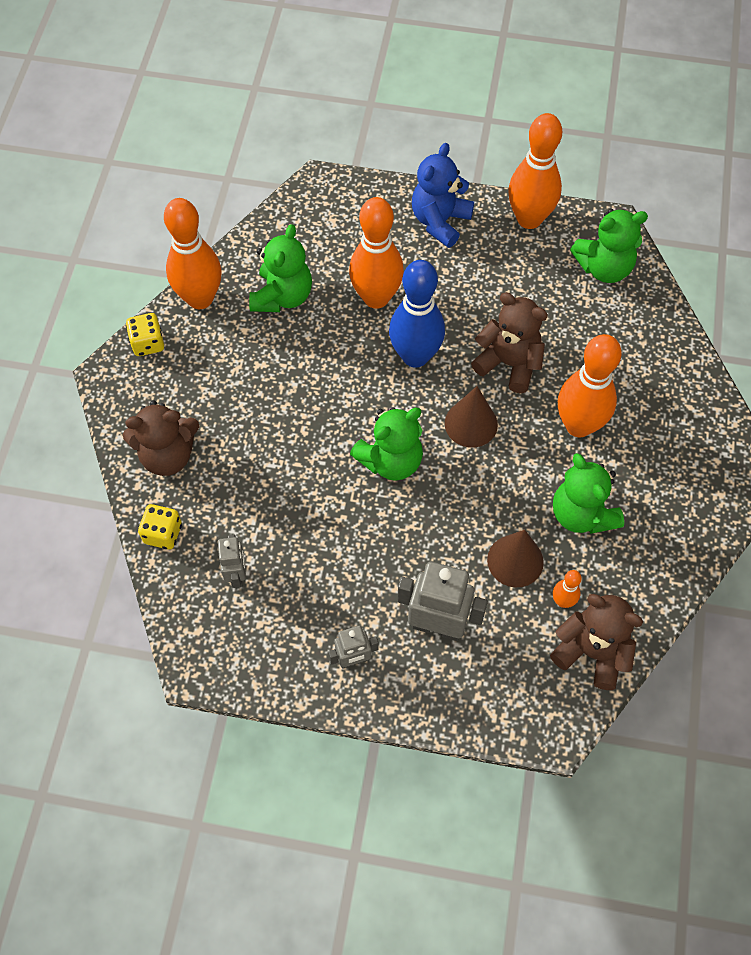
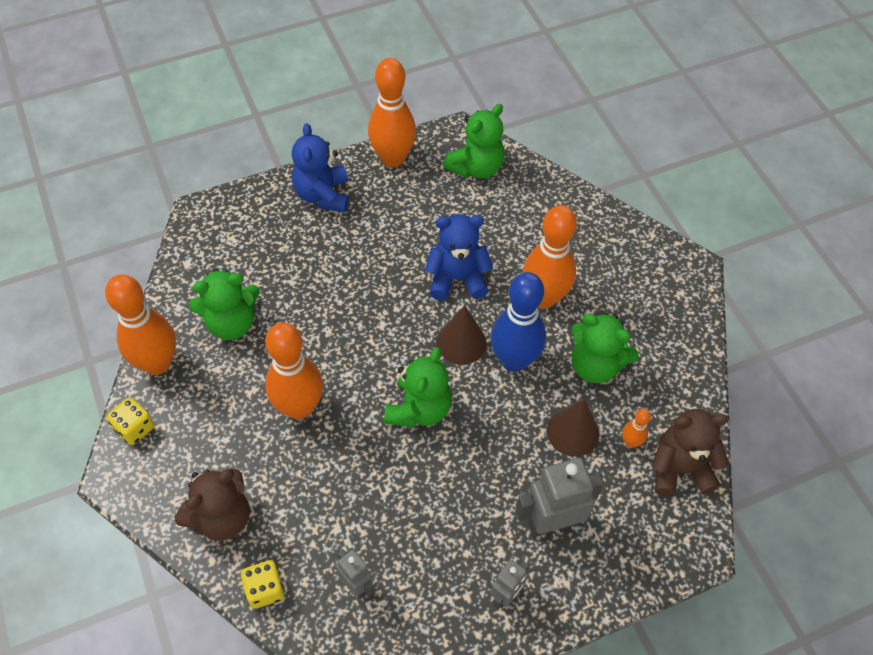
camera: 35 degrees left, 5 degrees down
(282, 296) = (231, 323): green teddy bear -> green teddy bear turned 90 degrees clockwise
(376, 298) = (313, 282): orange bowling pin -> orange bowling pin (299, 407)
(415, 356) = (379, 312): blue bowling pin -> blue bowling pin (514, 360)
(509, 363) = (457, 278): brown teddy bear -> blue teddy bear

